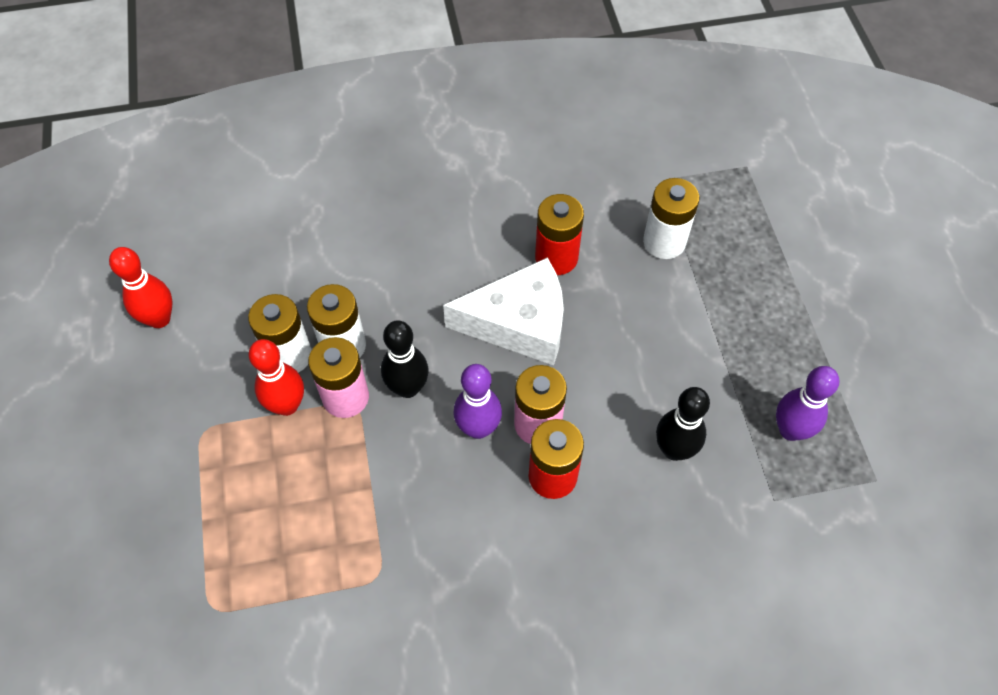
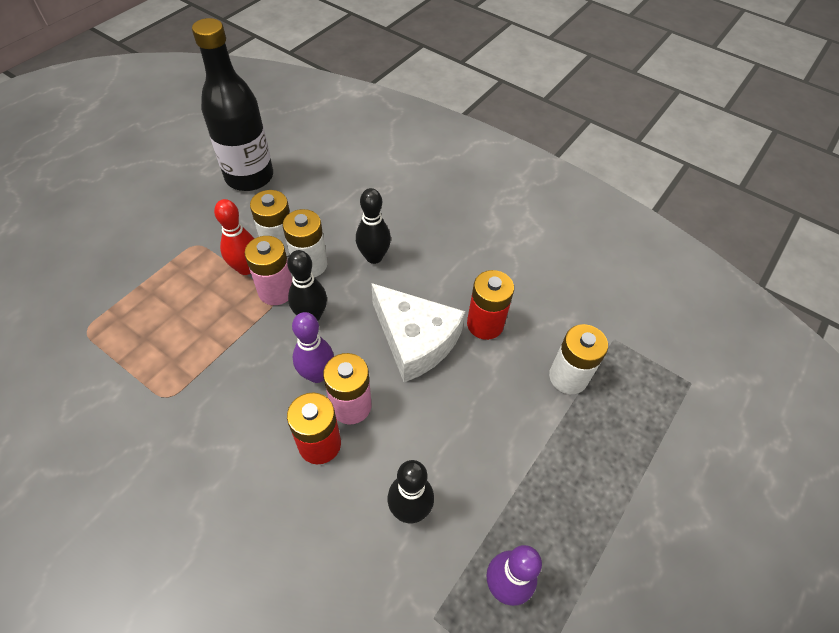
camera: 45 degrees right, 5 degrees down
(159, 319) = (249, 177): red bowling pin -> black bottle
(392, 285) = (374, 257): none -> black bowling pin

